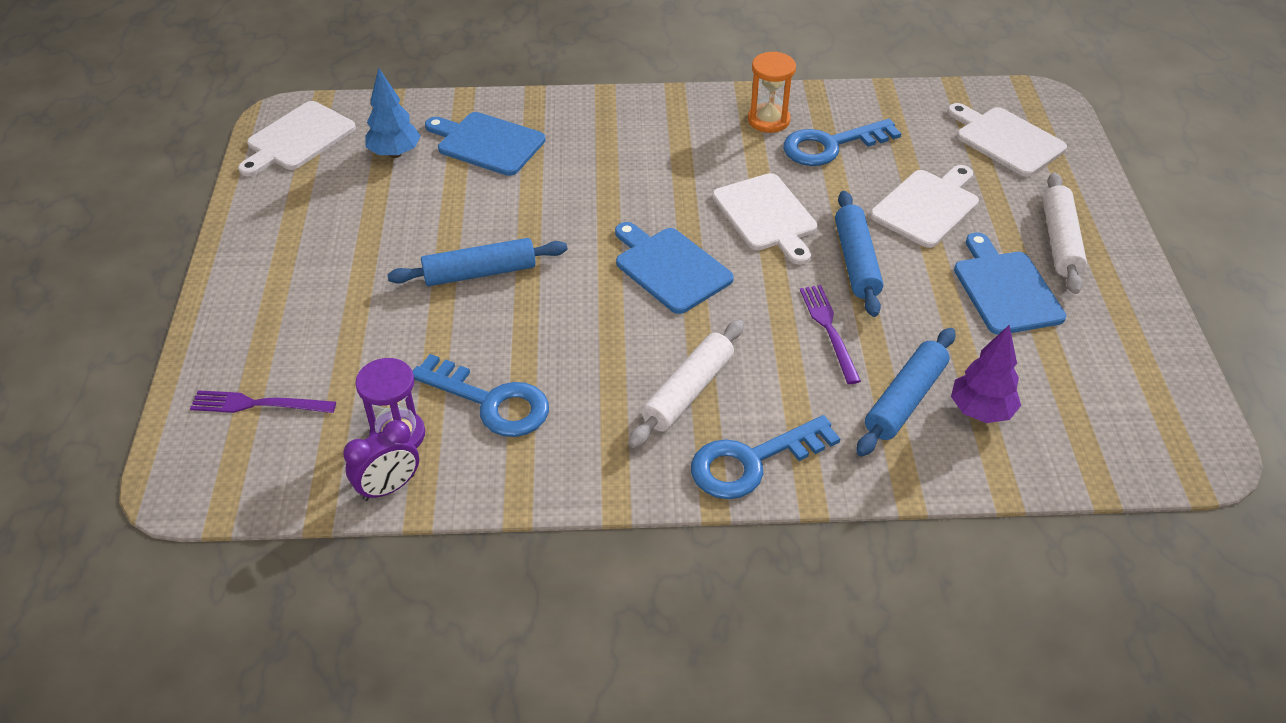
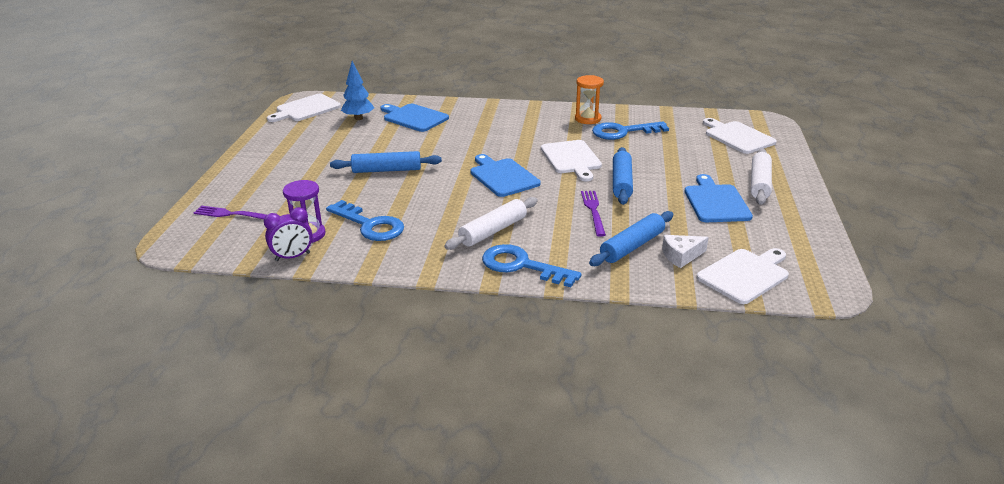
camera: 10 degrees right, 15 degrees down
(752, 462) = (522, 266): blue key -> blue key turned 45 degrees clockwise
(927, 206) = (676, 162): white cutting board -> white cutting board (745, 275)
(981, 411) = (681, 256): purple tree -> white cheese

